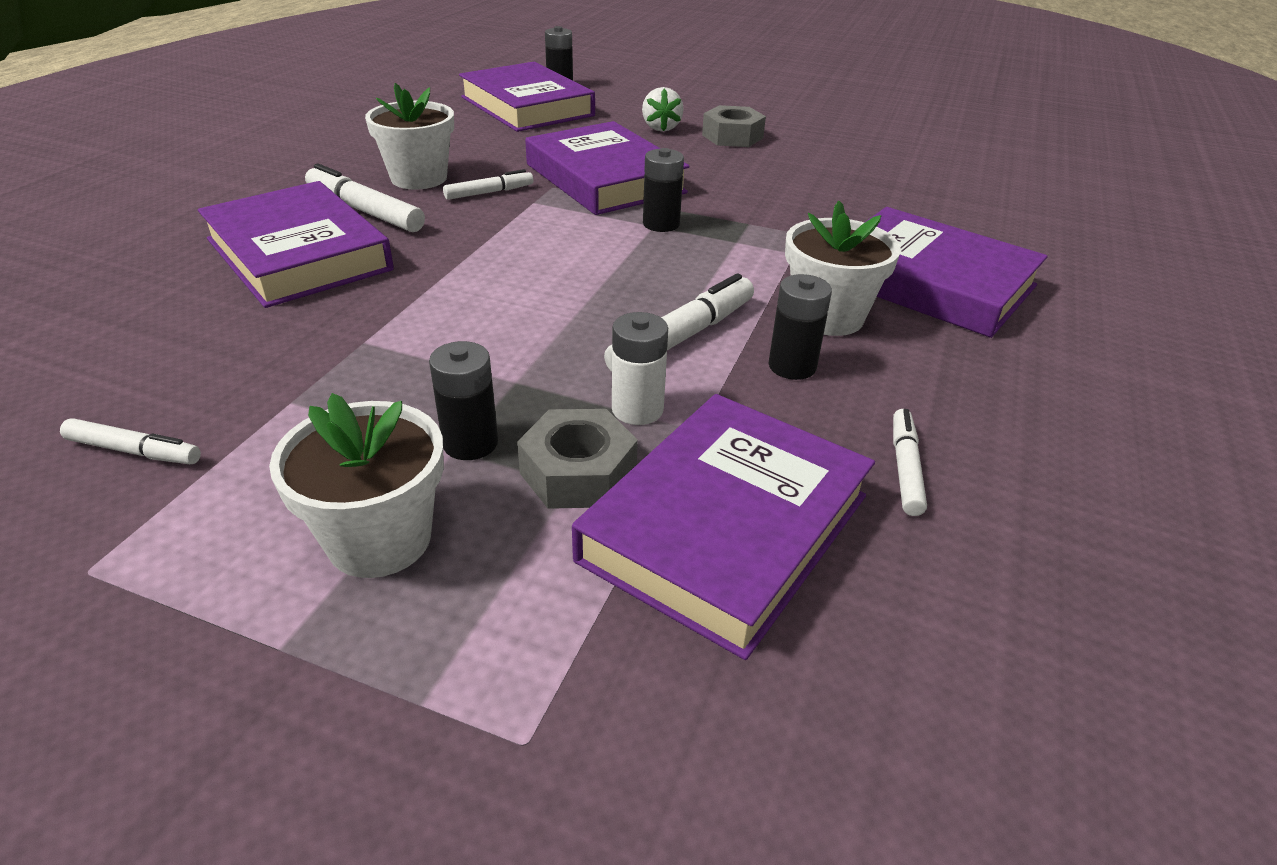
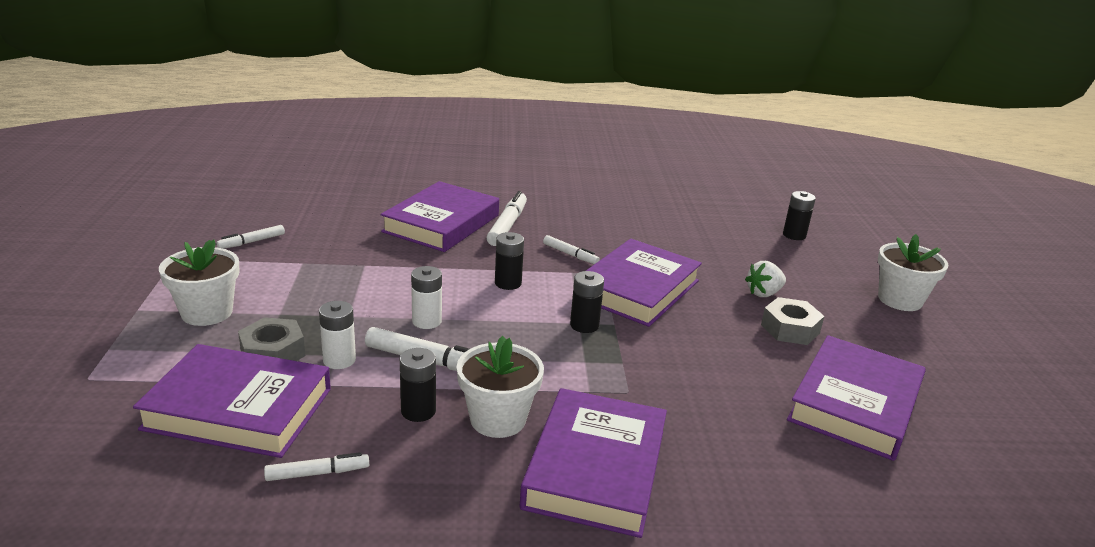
camera: 65 degrees right, 10 degrees down
(134, 451) = (251, 242): white marker -> white marker turned 60 degrees clockwise
(419, 178) = (567, 228): white flower pot -> white flower pot (900, 300)
(470, 443) = (287, 316): black battery -> black battery (508, 283)
(527, 106) = (731, 233): purple book -> purple book (855, 404)
(579, 320) = (427, 321): none -> white battery

